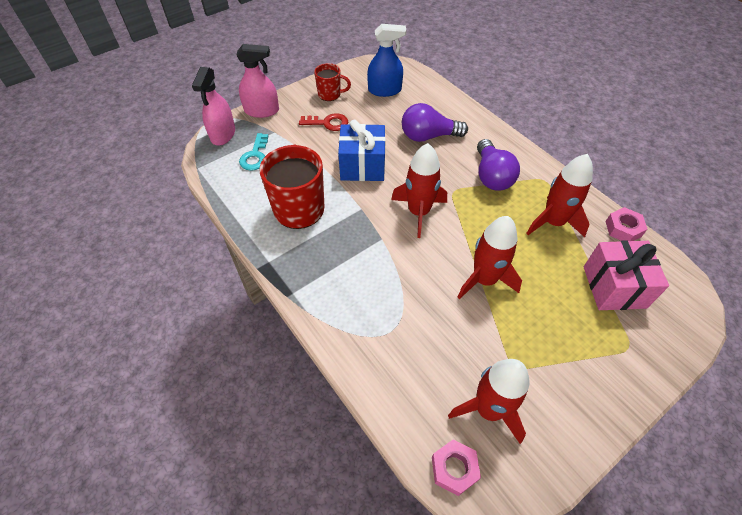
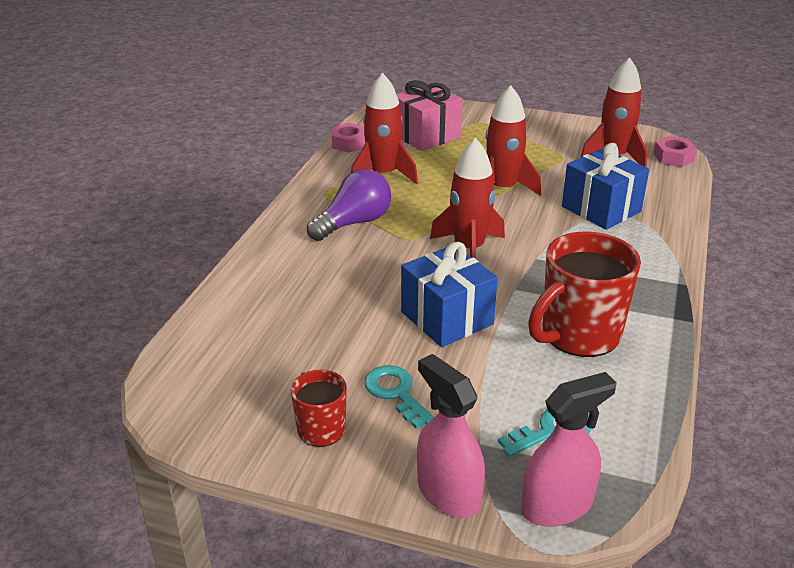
camera: 125 degrees left, 20 degrees down
(328, 123) = (396, 393): red key -> turquoise key
(384, 90) = (253, 371): blue spray bottle -> none
(409, 323) = (601, 209): none -> blue gift
(428, 136) = (328, 288): purple light bulb -> none

